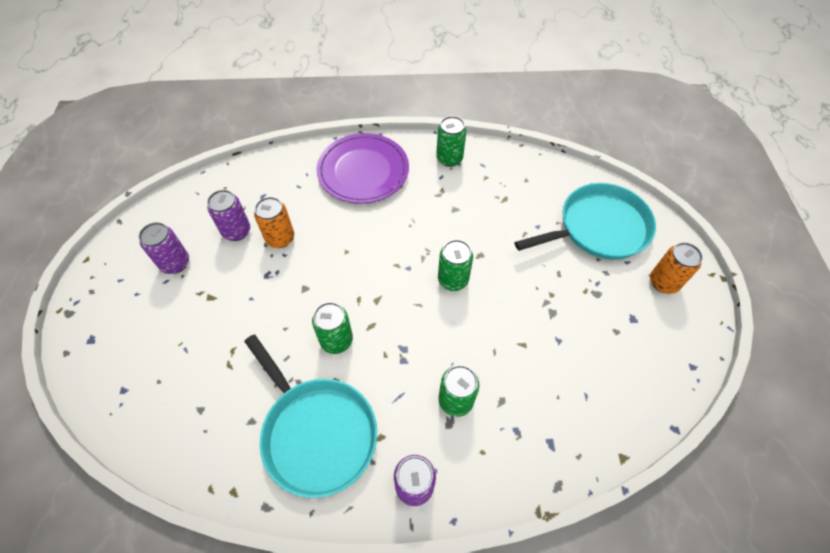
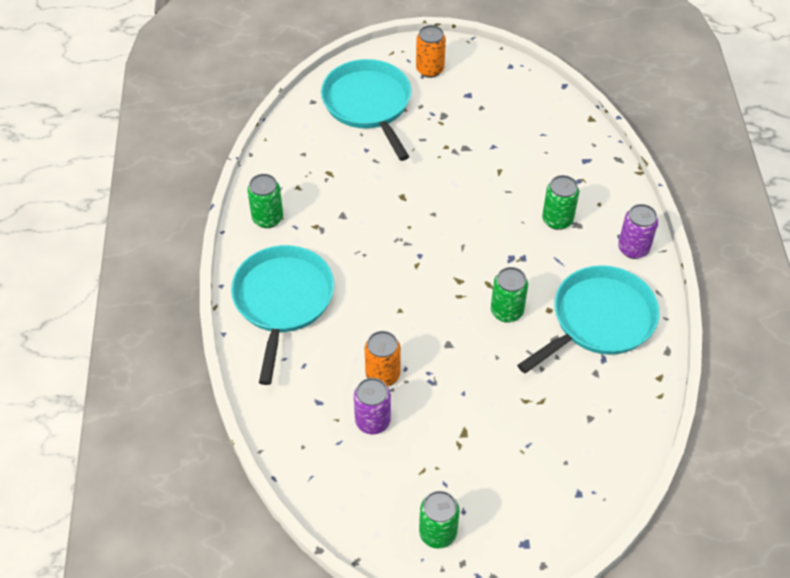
camera: 90 degrees left, 5 degrees down
(175, 263) = (420, 478): purple can -> none
(363, 171) = (282, 300): purple plate -> turquoise pan
(453, 280) = (433, 219): green can -> green can (438, 533)

